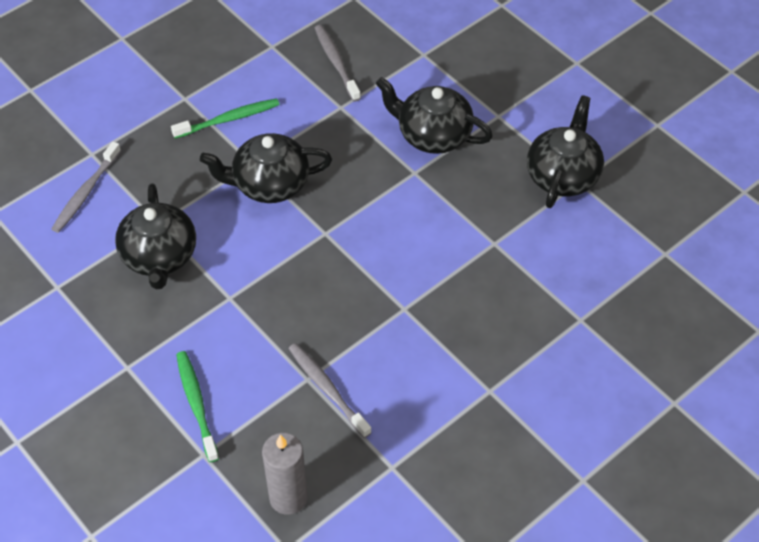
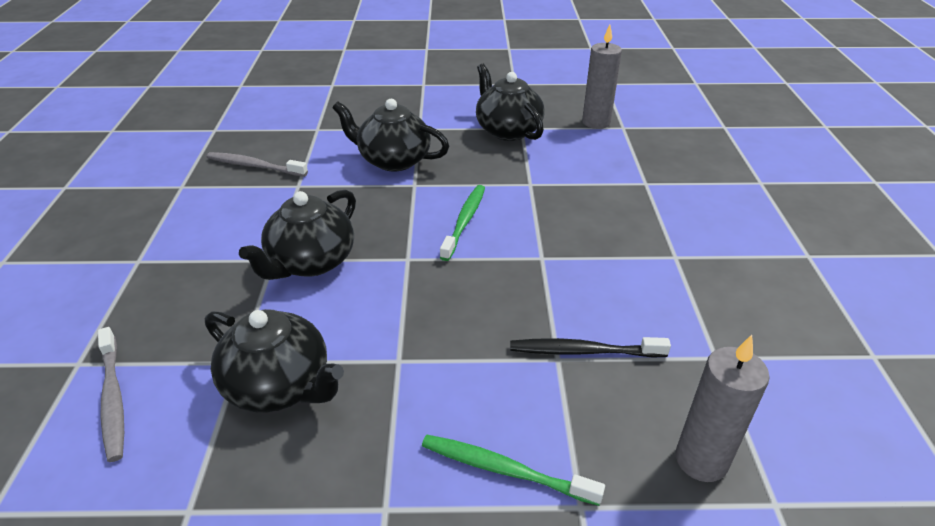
camera: 50 degrees left, 15 degrees down
(229, 119) = (206, 247): green toothbrush -> green toothbrush (464, 221)
(327, 389) = (583, 351): grey toothbrush -> black toothbrush
(432, 135) = (393, 160): black teapot -> black teapot turned 45 degrees clockwise
(651, 229) = (596, 122): none -> grey candle

